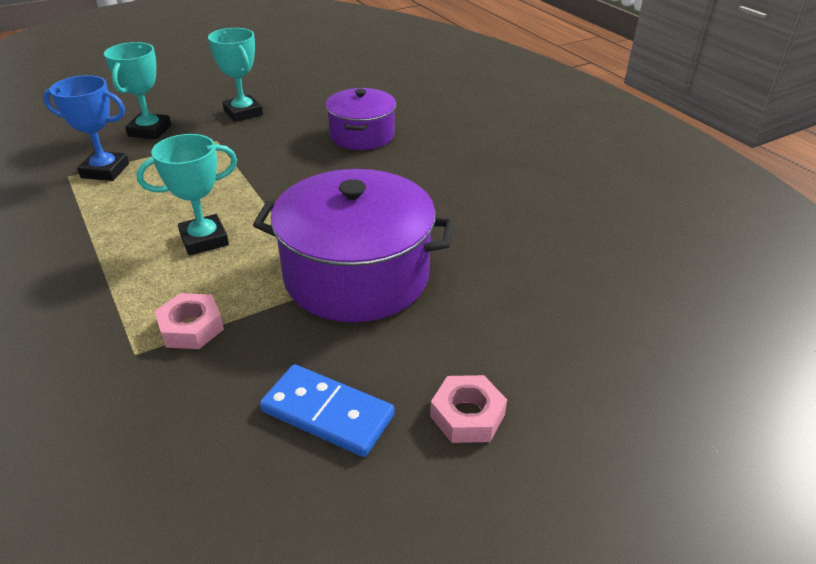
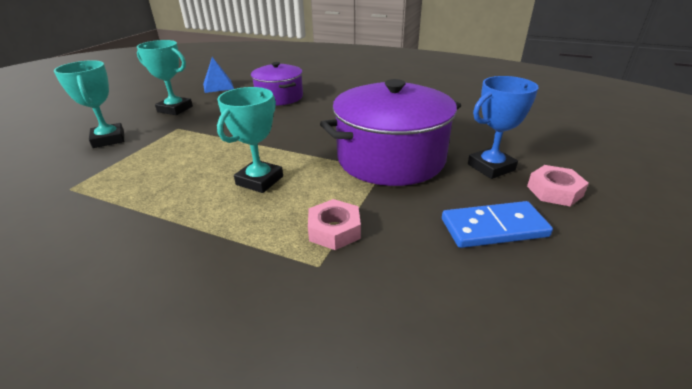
camera: 35 degrees left, 5 degrees down
(105, 171) = (104, 173): blue trophy -> blue trophy (491, 167)
(321, 93) = (218, 86): none -> blue pyramid

